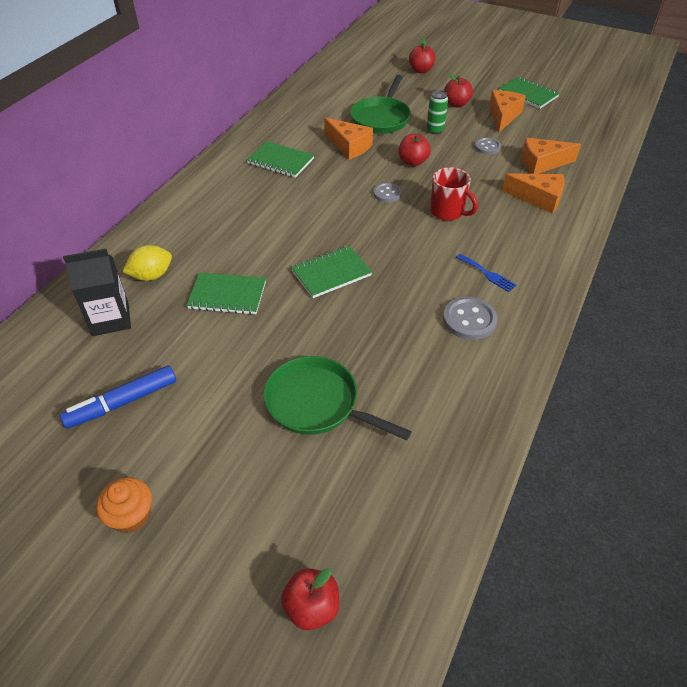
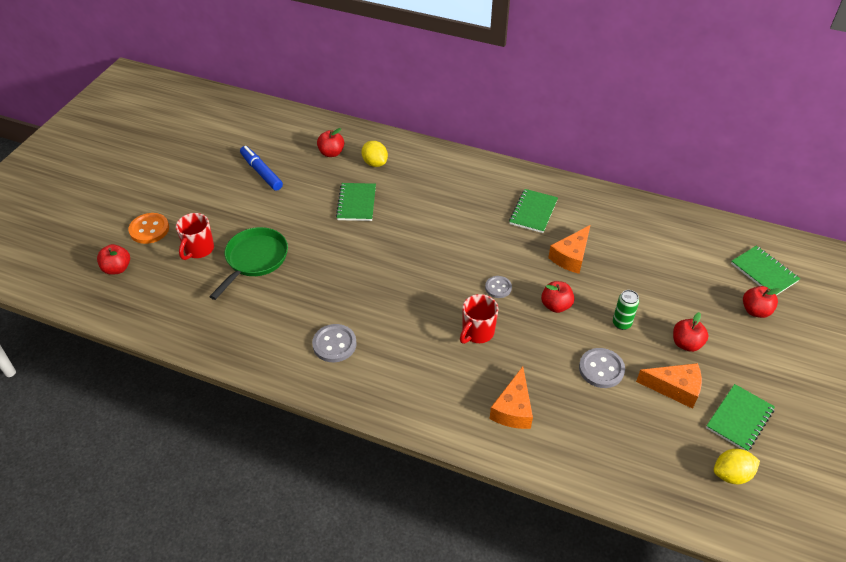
camera: 85 degrees right, 0 degrees up
(110, 319) = (331, 153): black carton -> red apple
(131, 516) = (183, 191): orange cupcake -> none
(220, 563) = (149, 229): none -> orange button
(285, 479) = (198, 249): none -> red mug
(331, 273) = (384, 257): green notebook -> green notebook (764, 272)
(381, 118) = (633, 278): green pan -> none
(487, 147) = (601, 369): grey button -> grey button, size x1.55
(487, 274) = (391, 359): blue fork -> none
(542, 163) = (581, 419): orange cheese -> none
(579, 106) = (731, 474): none -> yellow lemon

